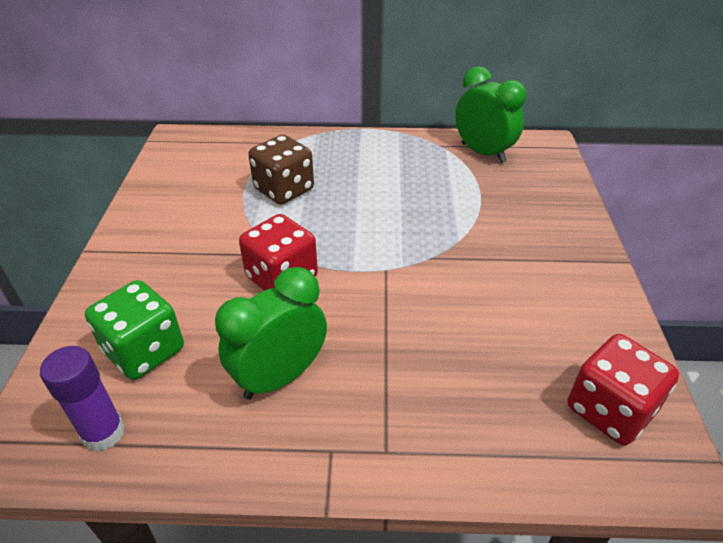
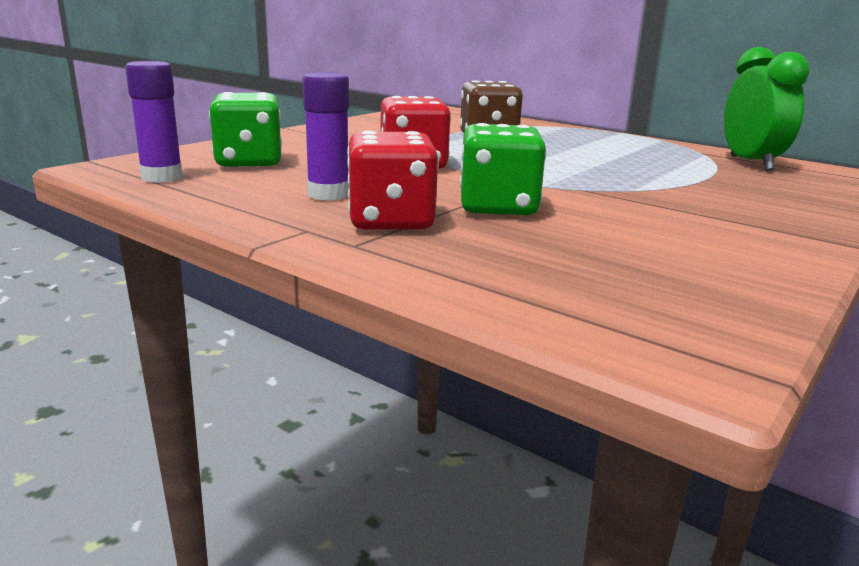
camera: 35 degrees right, 20 degrees down
(280, 377) = (328, 194): green clock -> purple glue stick
(411, 325) = (498, 207): none -> green dice
(610, 410) = (664, 304): red dice -> red dice (391, 221)

